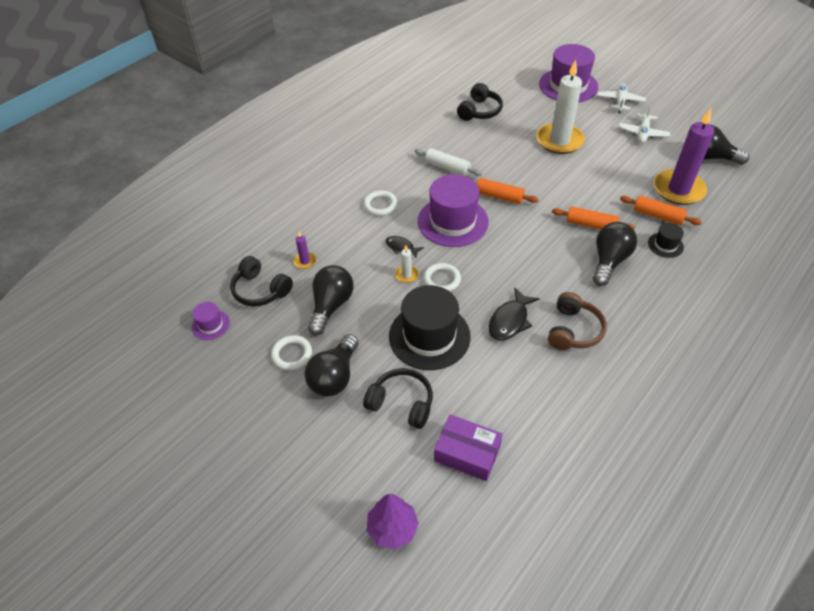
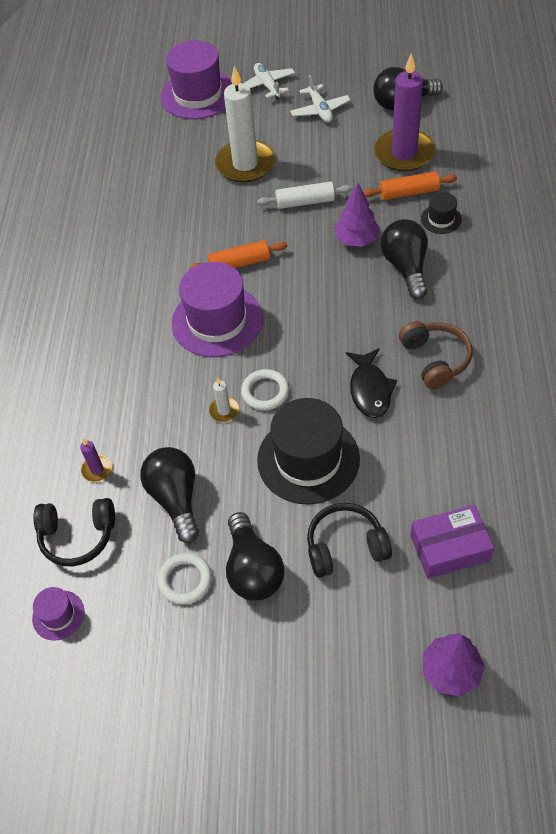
camera: 35 degrees left, 5 degrees up
(380, 205) = (120, 351): white ring -> none
(401, 247) = (189, 384): black fish -> none
(447, 168) = (154, 263): white rolling pin -> white rolling pin (305, 202)
(480, 111) = (129, 176): black headphones -> none
(591, 225) = (356, 240): orange rolling pin -> purple tree

